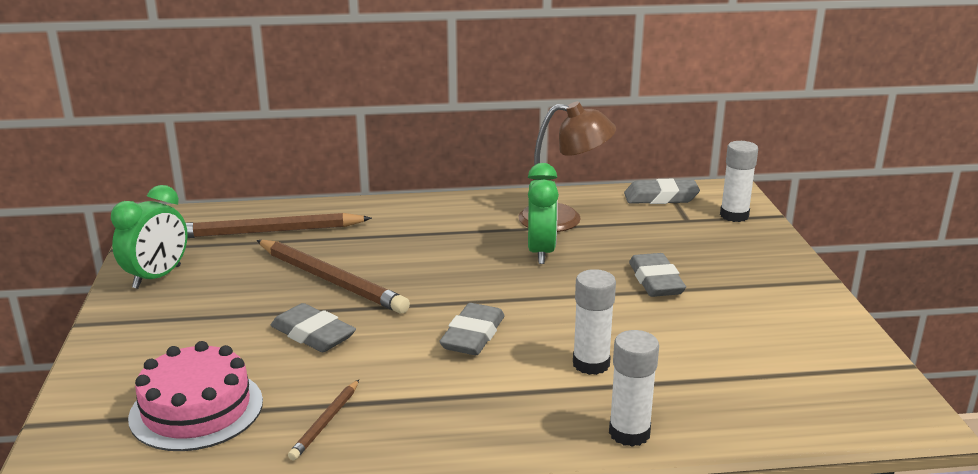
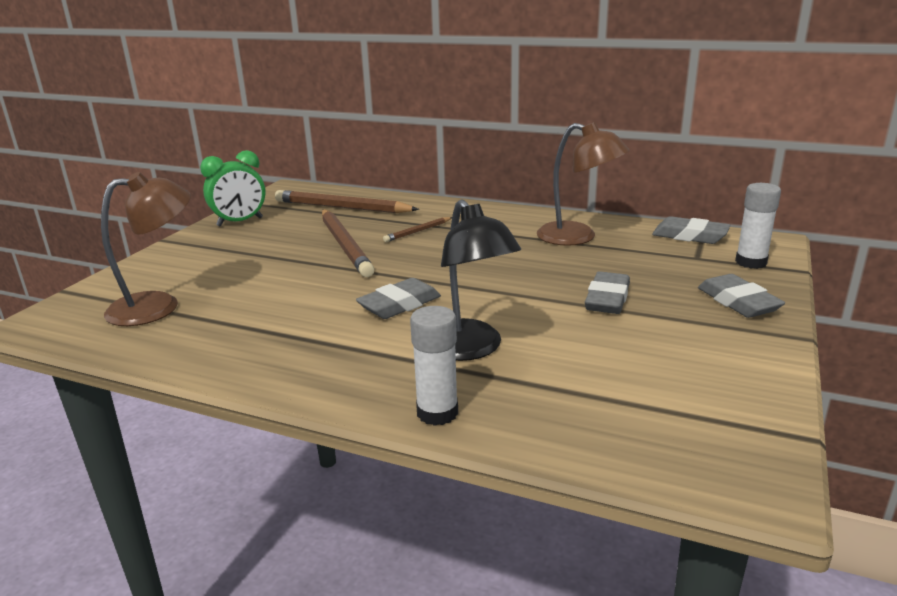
camera: 30 degrees right, 0 degrees up
(196, 409) = (158, 306): pink cake -> brown lamp
(313, 334) = (288, 277): grey eraser -> grey eraser (738, 302)
(325, 422) = (223, 336): brown pencil -> brown pencil (417, 231)
(541, 252) = (529, 257): green clock -> none
(591, 364) = (470, 349): white glue stick -> black lamp

